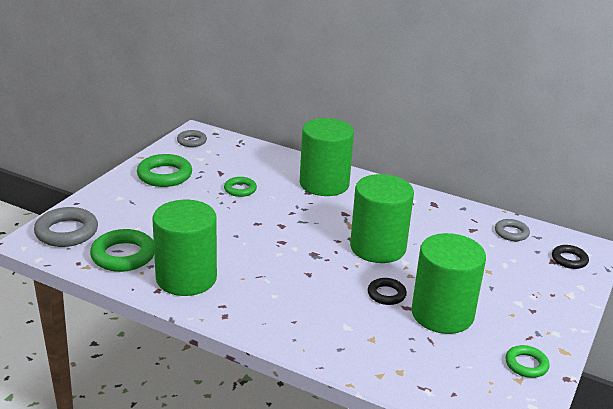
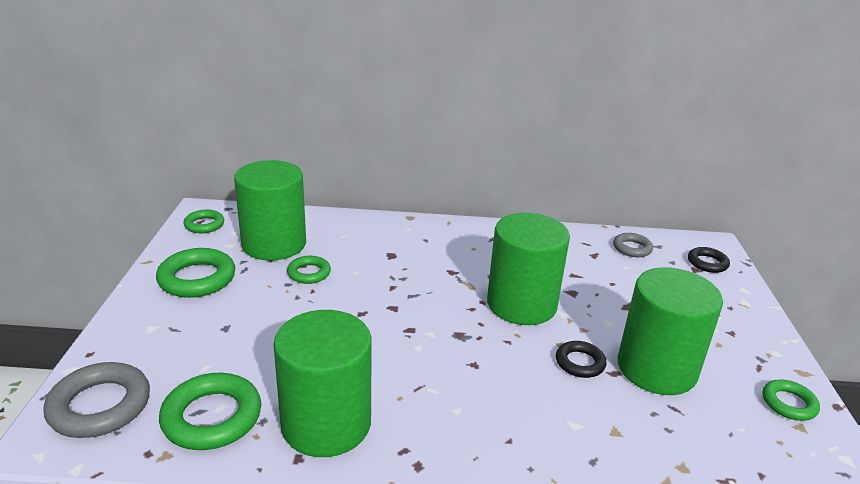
camera: 25 degrees left, 0 degrees up
(192, 141) = (204, 225): grey ring -> green ring
(324, 184) = (402, 241): green cylinder -> green cylinder (274, 244)

